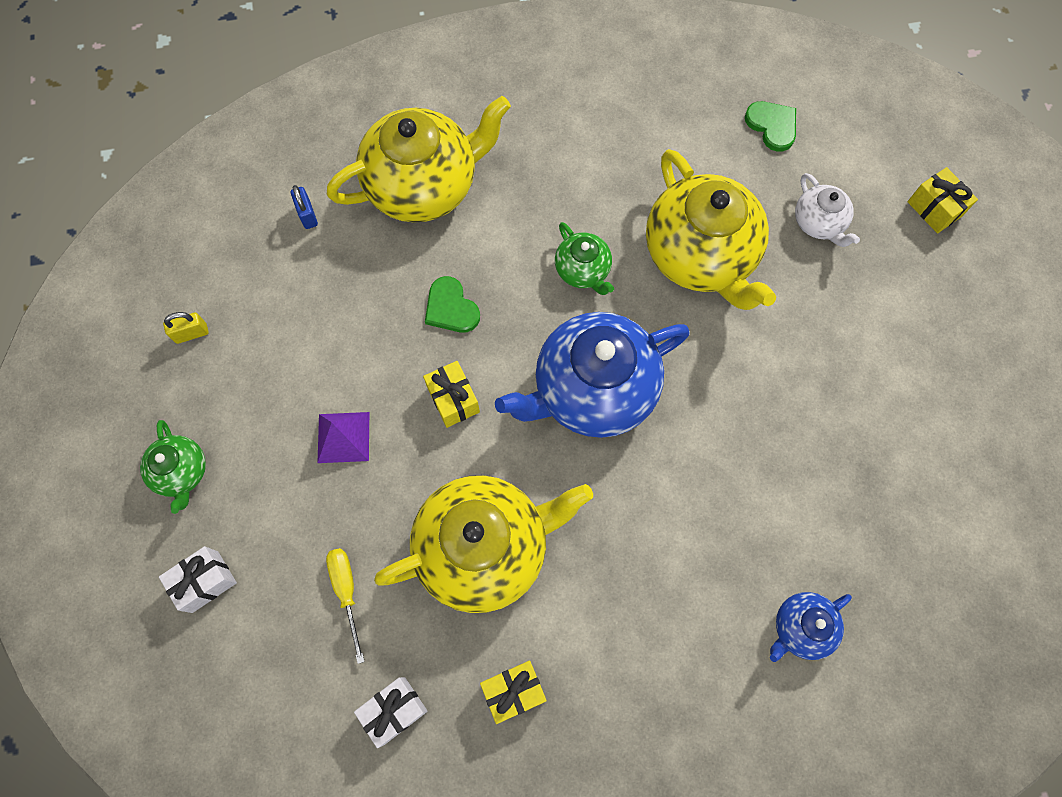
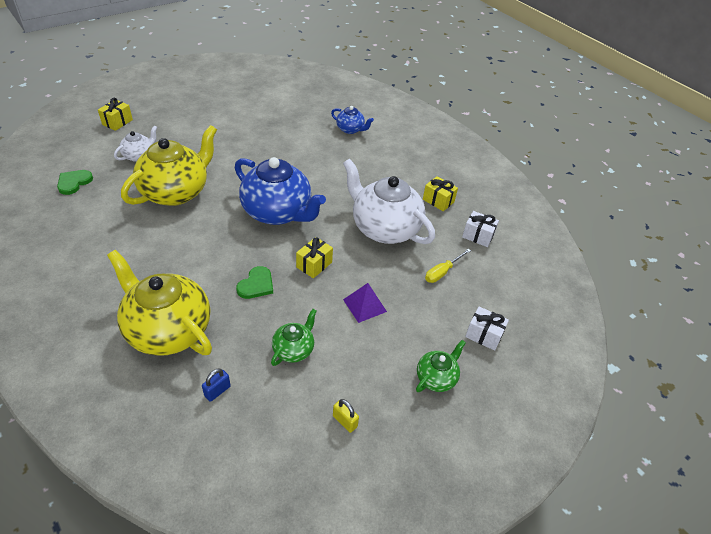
camera: 120 degrees left, 25 degrees down
(484, 548) = (384, 228): yellow teapot -> white teapot
(583, 270) = (205, 234): green teapot -> green teapot (294, 349)

